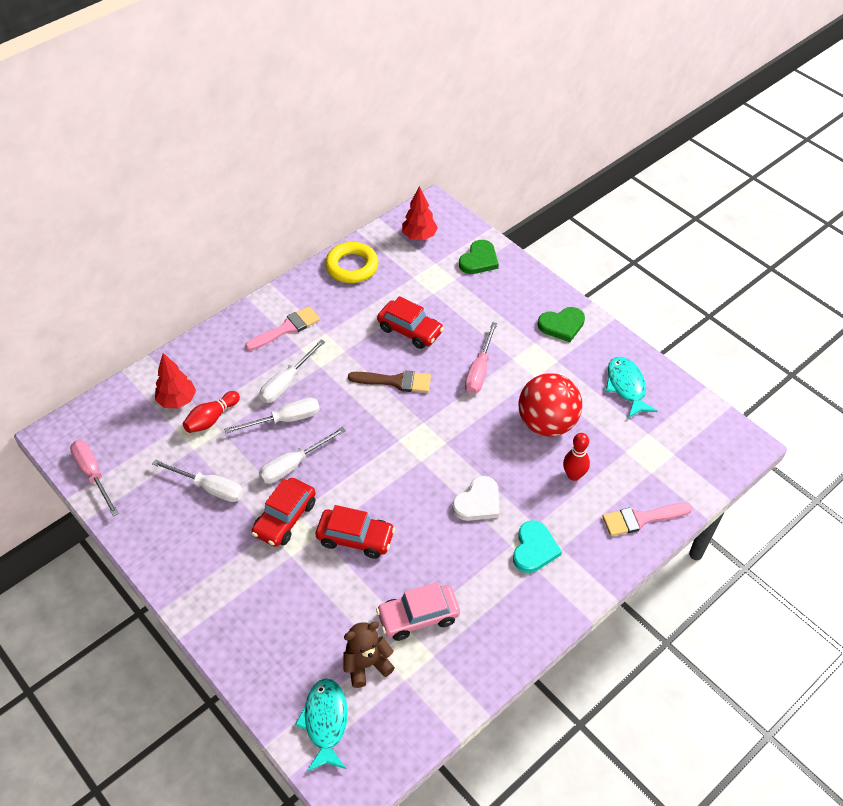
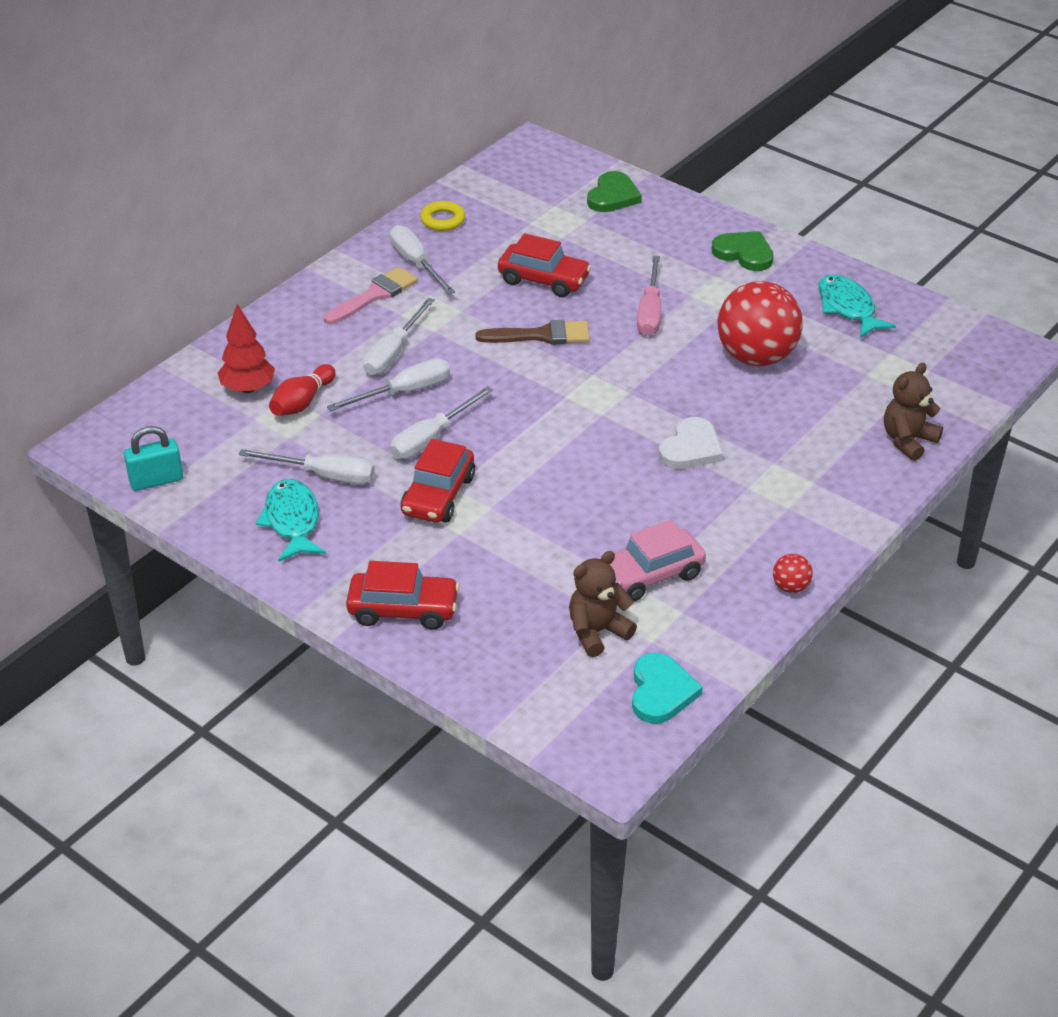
camera: 10 degrees left, 10 degrees down
(93, 474) = (156, 480): pink screwdriver -> turquoise padlock
(323, 303) = (416, 263): none -> white screwdriver
(325, 722) = (561, 698): turquoise fish -> turquoise fish (292, 521)
(352, 266) = (442, 220): yellow ring -> yellow ring, size x0.61
(355, 538) = (540, 504): red car -> red car (403, 609)
(419, 236) = (524, 179): red tree -> none
(519, 645) = (790, 587): none -> red ball
(534, 549) = (779, 487): turquoise heart -> turquoise heart (661, 691)
(562, 325) = (744, 253): green heart -> green heart turned 120 degrees counterclockwise
(573, 475) = (807, 406): red bowling pin -> none
(641, 519) = (908, 440): pink brush -> brown teddy bear

